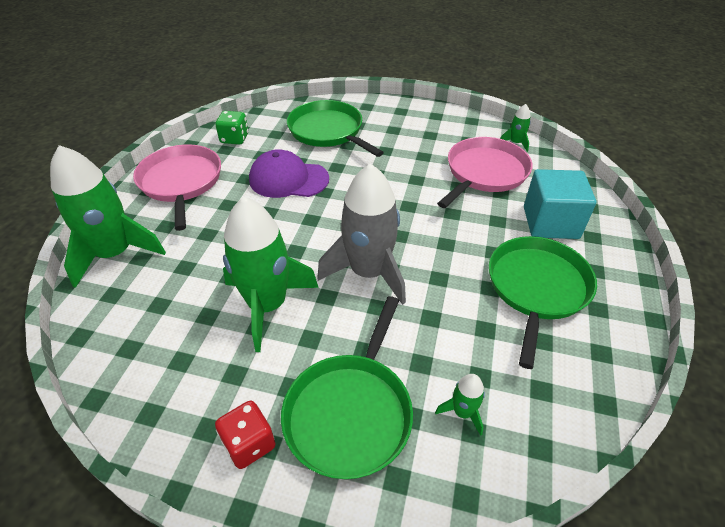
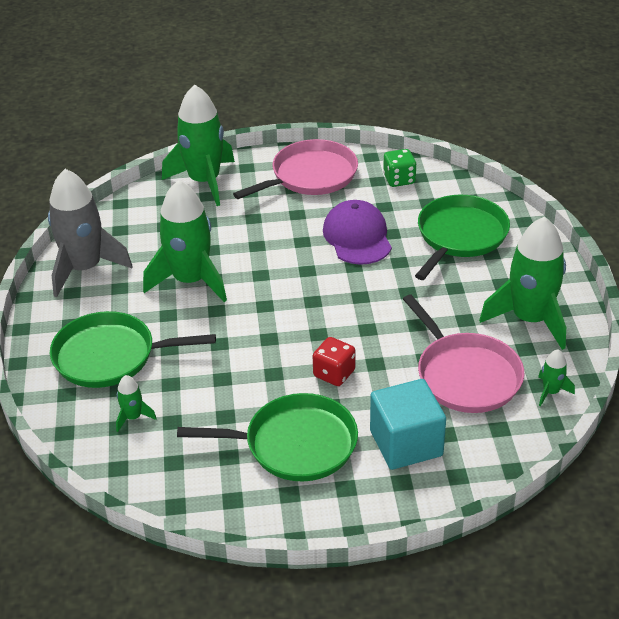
camera: 70 degrees right, 5 degrees down
(249, 444) = (68, 315): red dice -> red dice (334, 373)
(369, 272) = (257, 327): grey rocket -> grey rocket (84, 268)
(438, 129) = (530, 319): none -> green rocket
(484, 173) = (465, 375): pink pan -> pink pan turned 45 degrees clockwise

